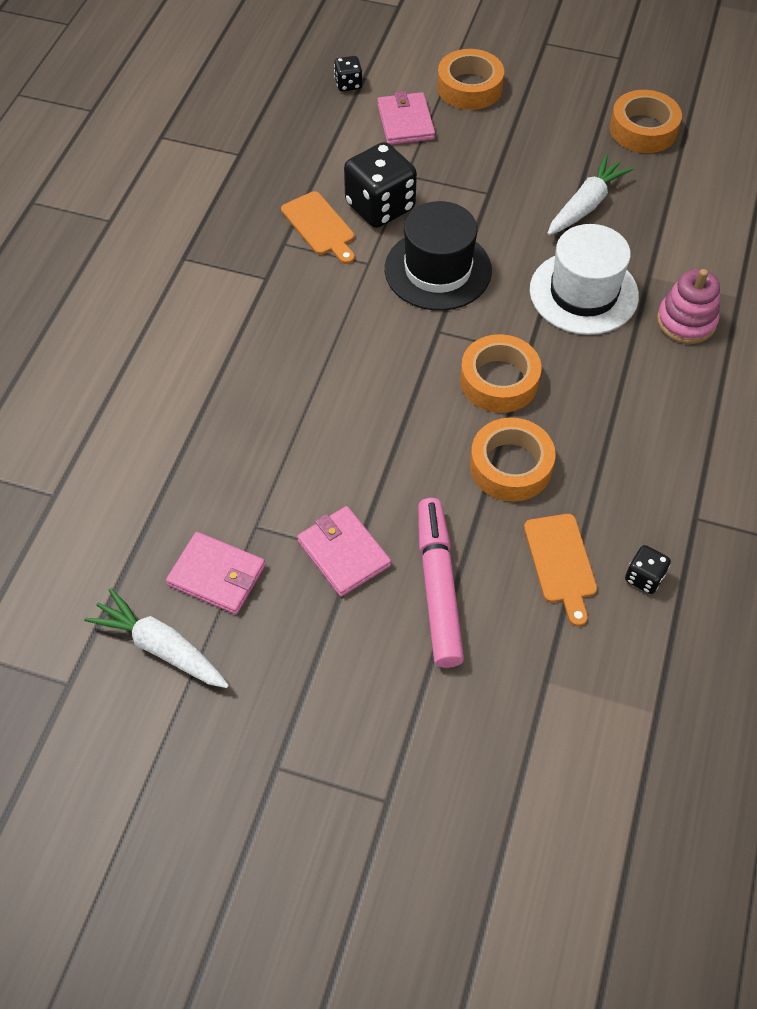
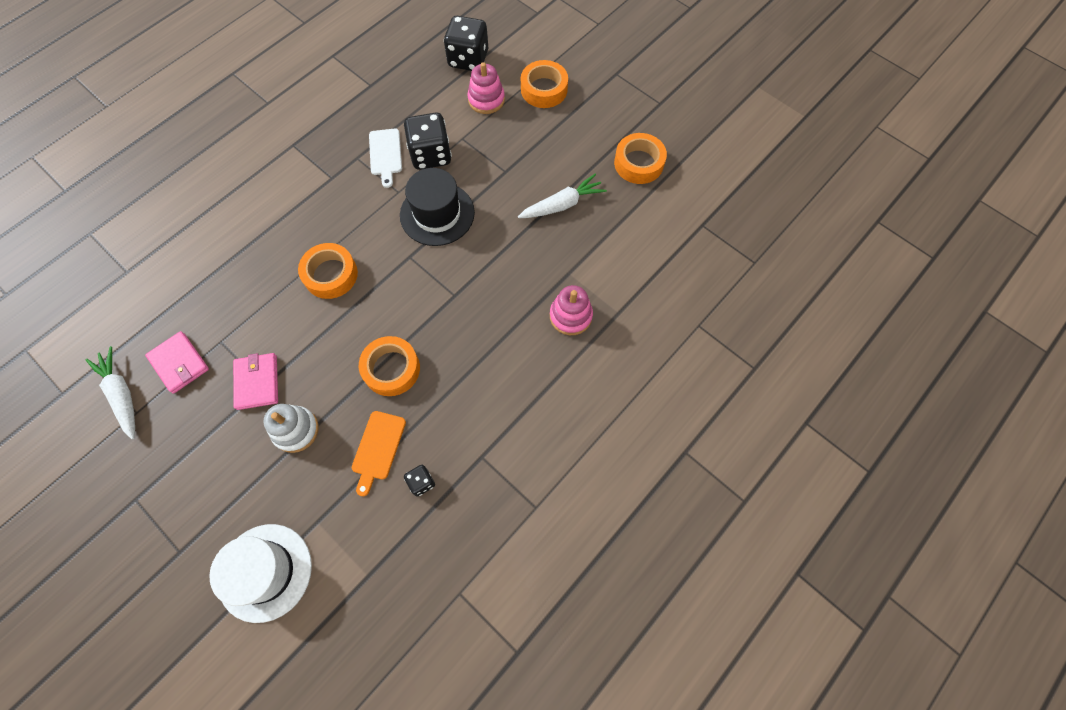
camera: 25 degrees right, 10 degrees up
(320, 226) = (385, 154): orange cutting board -> white cutting board
(348, 84) = (468, 59): black dice -> black dice, size x2.07
(405, 122) = (486, 100): pink wallet -> pink stacking toy
(438, 587) = (296, 430): pink marker -> white stacking toy
(499, 381) = (423, 307): orange tape -> orange tape (330, 274)
(583, 293) = (518, 268): white hat -> white hat (265, 572)

